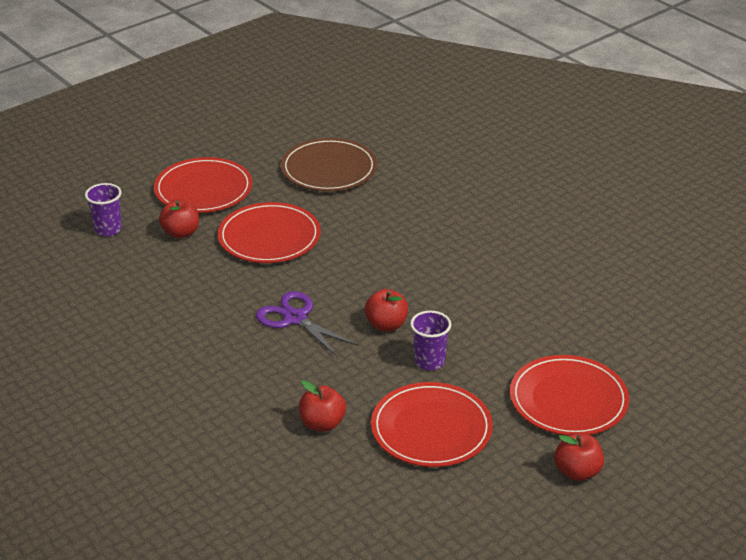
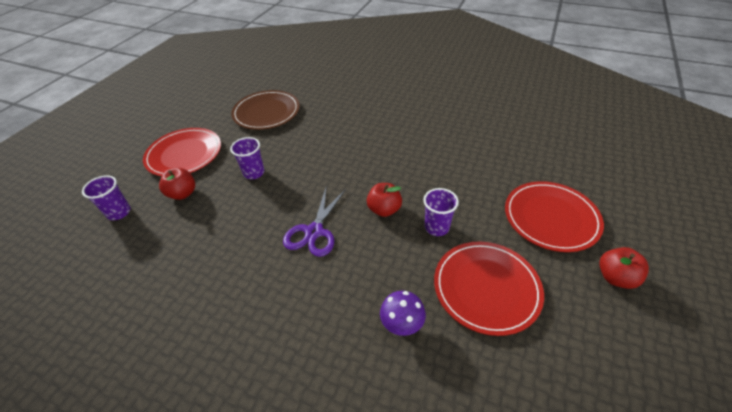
camera: 25 degrees left, 10 degrees up
(269, 237) = (254, 173): red plate -> purple cup
(295, 318) = (314, 231): purple scissors -> purple scissors turned 90 degrees counterclockwise
(322, 424) = (401, 325): red apple -> purple mushroom

